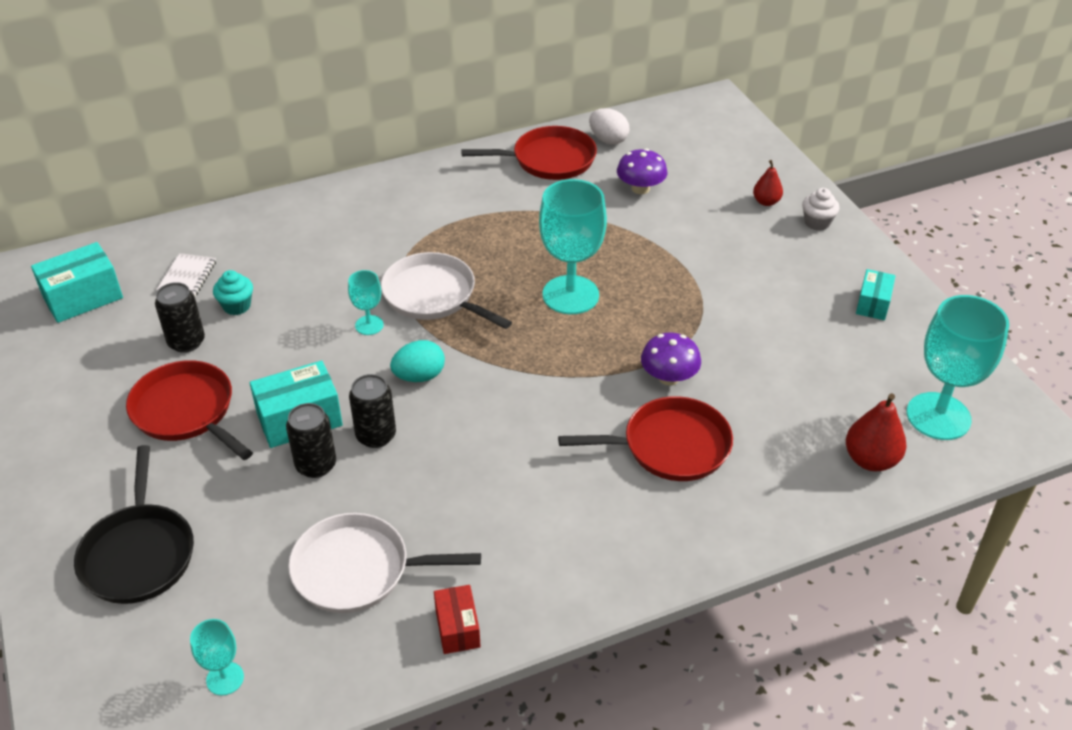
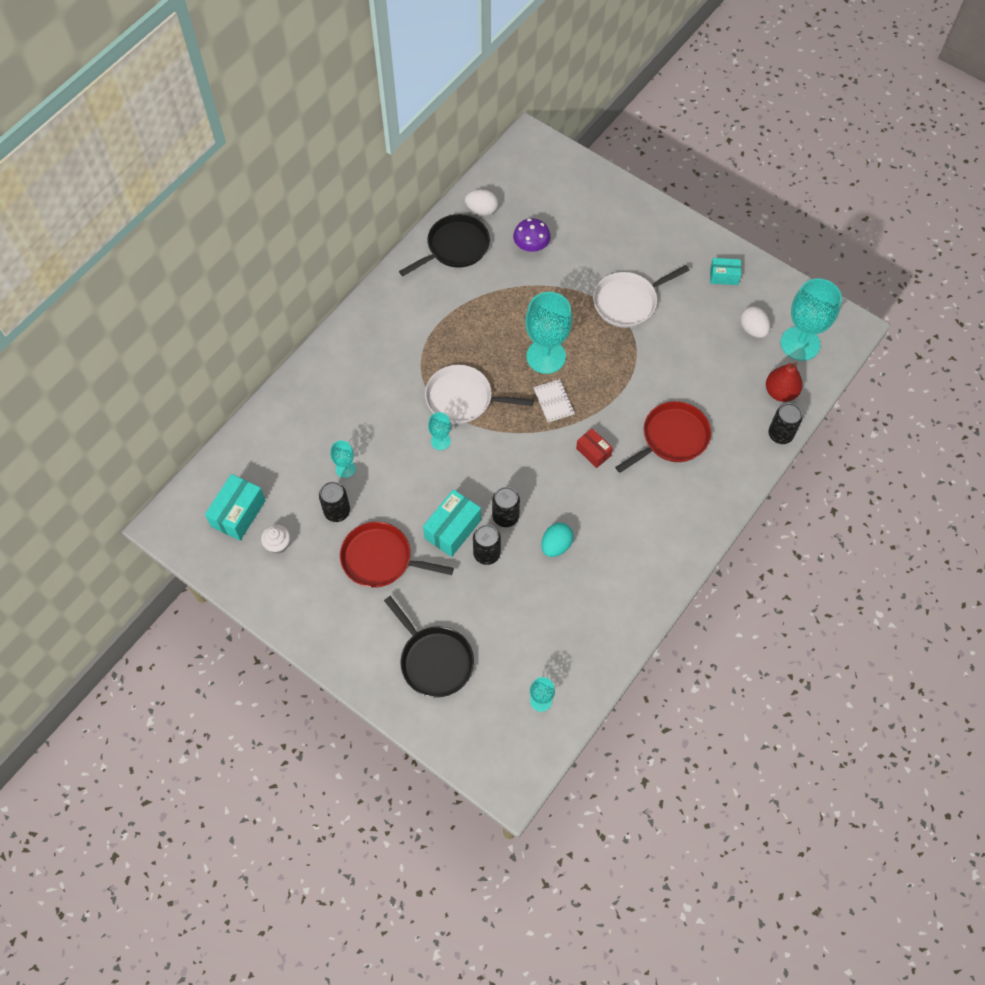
camera: 30 degrees left, 20 degrees up
(187, 277) = (293, 463): white notebook -> white notebook (553, 401)
(237, 306) = (345, 469): turquoise cupcake -> turquoise goblet
(357, 570) = (560, 604): white pan -> white pan (628, 302)
(419, 376) = (499, 463): turquoise egg -> turquoise egg (556, 545)
(457, 628) = (636, 608): red box -> red box (593, 452)
(549, 160) = (455, 247): red pan -> black pan
(669, 377) = (642, 390): purple mushroom -> none
(766, 202) = (616, 220): red pear -> none
(817, 222) = (656, 224): white cupcake -> white cupcake (278, 544)
(836, 510) = (780, 434): none -> black can
(873, 304) = (724, 276): turquoise box -> turquoise box turned 75 degrees counterclockwise
(876, 374) = (753, 329): none -> white egg

